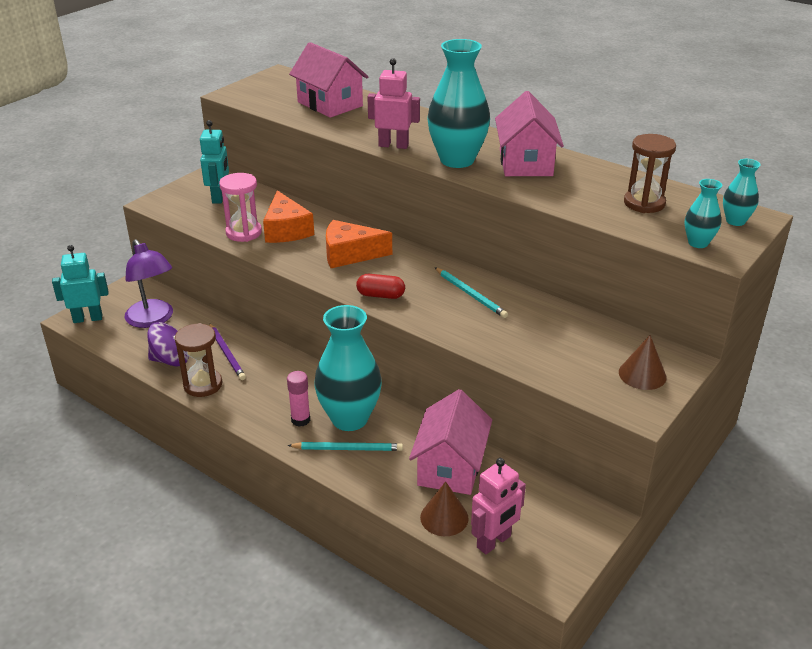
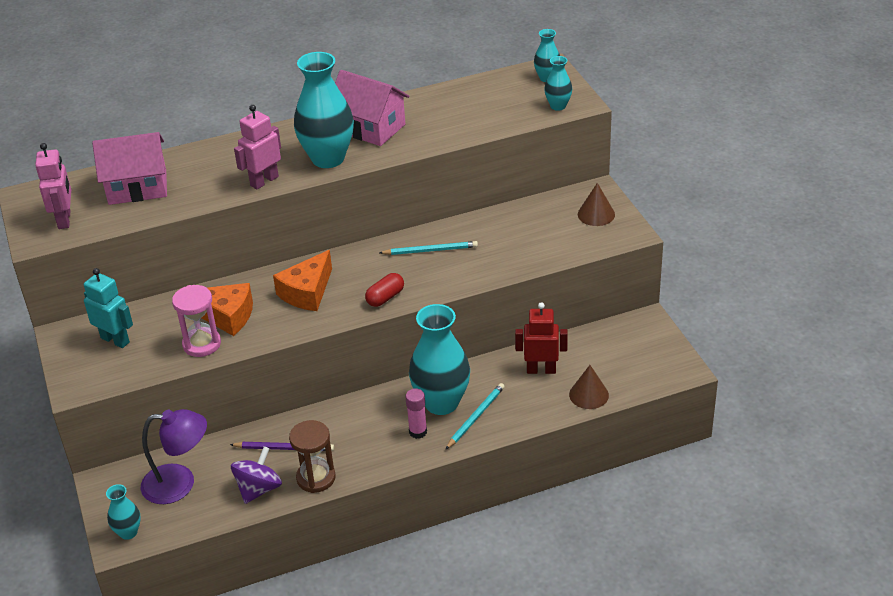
camera: 55 degrees left, 5 degrees up
(88, 318) = (128, 532): turquoise robot -> turquoise vase
(450, 466) = (541, 370): pink house -> red robot
(494, 542) = (630, 380): pink robot -> pink robot (65, 219)
(644, 203) = (486, 103): brown hourglass -> none

